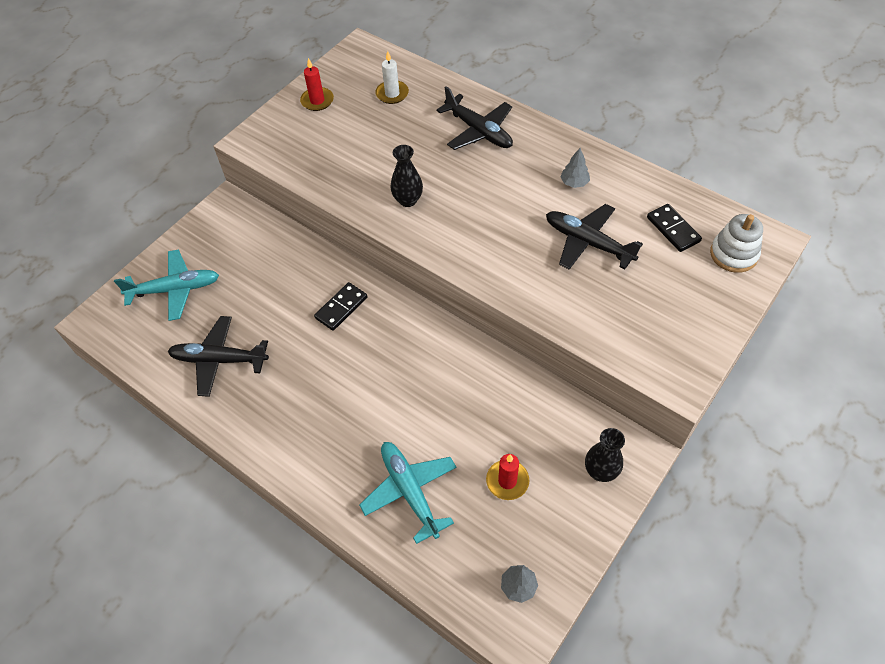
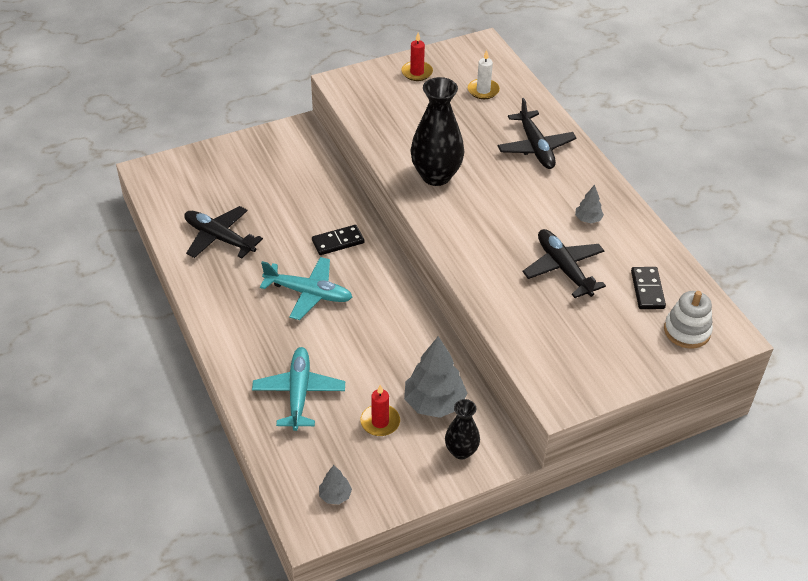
camera: 25 degrees right, 10 degrees down
(174, 289) = (219, 174): turquoise plane -> turquoise plane (308, 293)
(408, 200) = (436, 176): black vase -> black vase, size x1.77
(543, 433) = (434, 403): none -> grey tree

